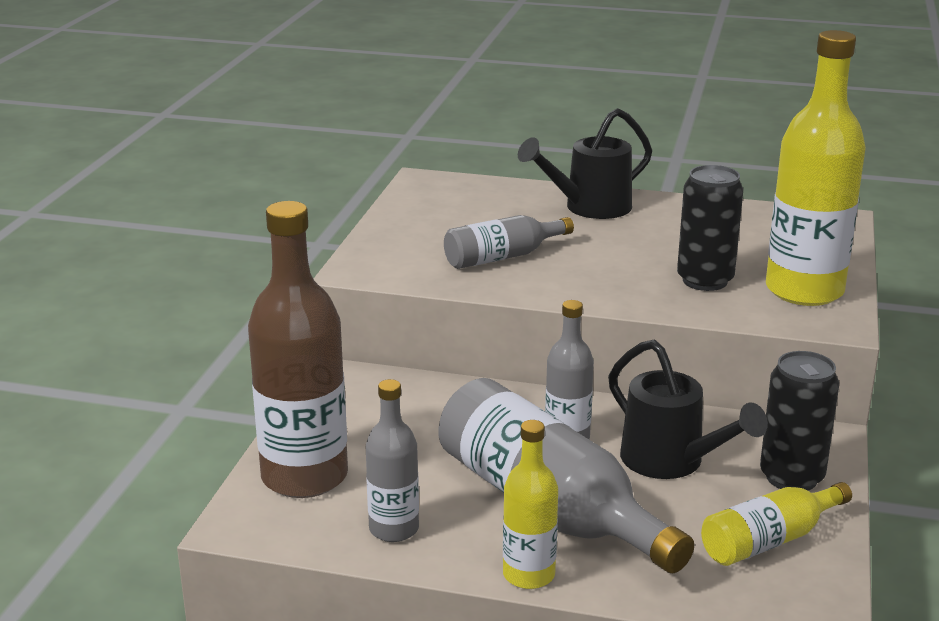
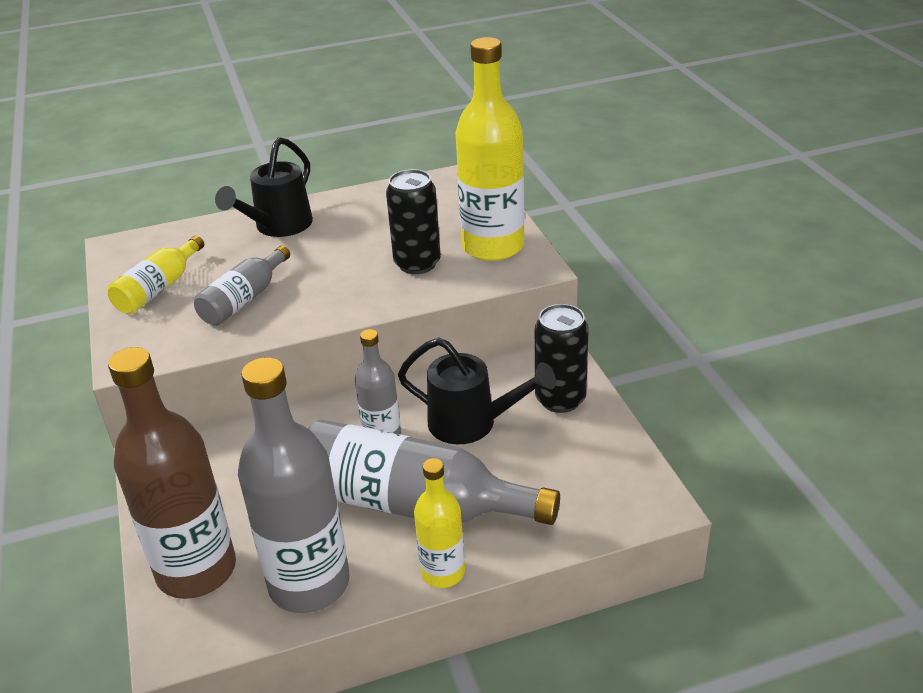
camera: 30 degrees left, 10 degrees up
(394, 529) = (309, 583): grey bottle -> grey bottle, size x1.84
(769, 540) = (584, 459): yellow bottle -> yellow bottle (159, 288)

